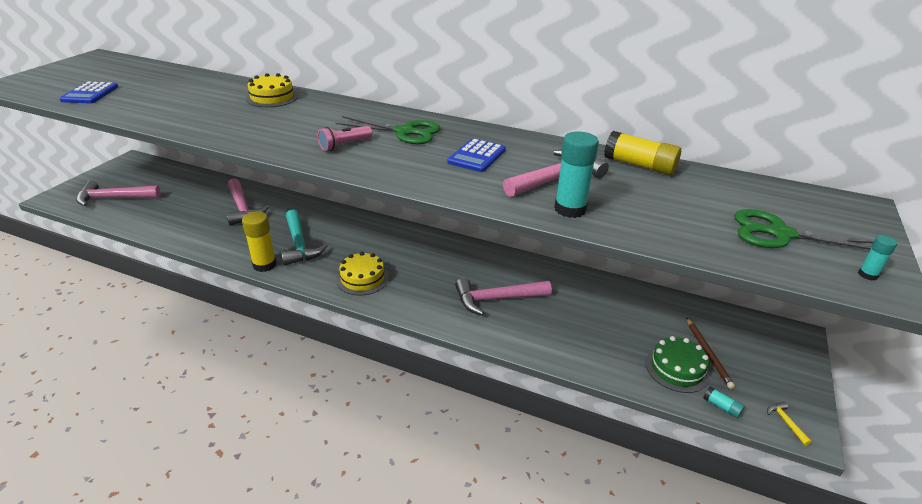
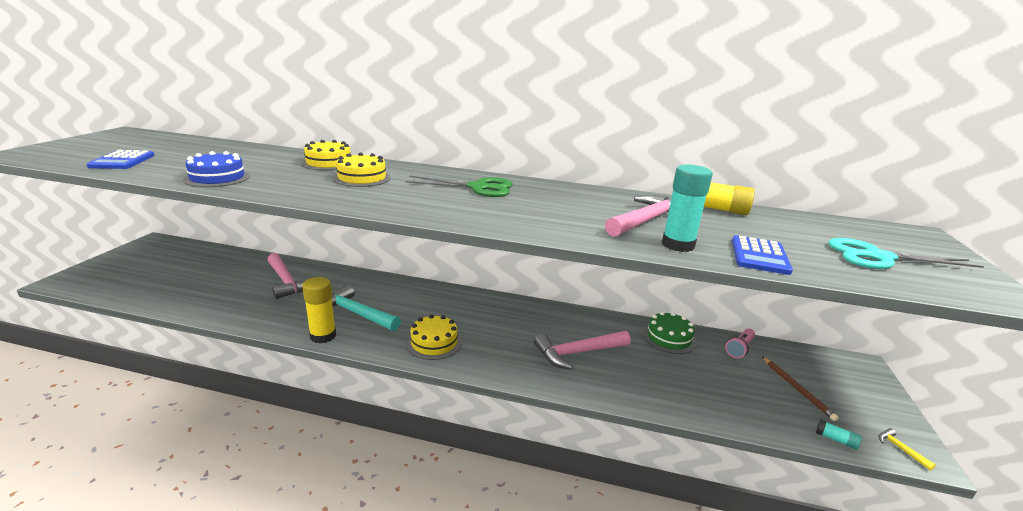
camera: 10 degrees left, 10 degrees down
(114, 198) = (137, 278): pink hammer -> none
(167, 115) = (217, 178): none -> blue cake
(297, 117) = (362, 178): none -> yellow cake
(299, 244) = (357, 313): turquoise hammer -> turquoise hammer turned 150 degrees clockwise
(344, 145) = (422, 199): pink flashlight -> pink flashlight (739, 349)
(477, 156) = (560, 205): blue calculator -> blue calculator (759, 256)
(677, 368) = (776, 406): green cake -> green cake (669, 338)
(779, 234) = (877, 257): green scissors -> turquoise scissors
(867, 275) = (980, 286): turquoise glue stick -> none

